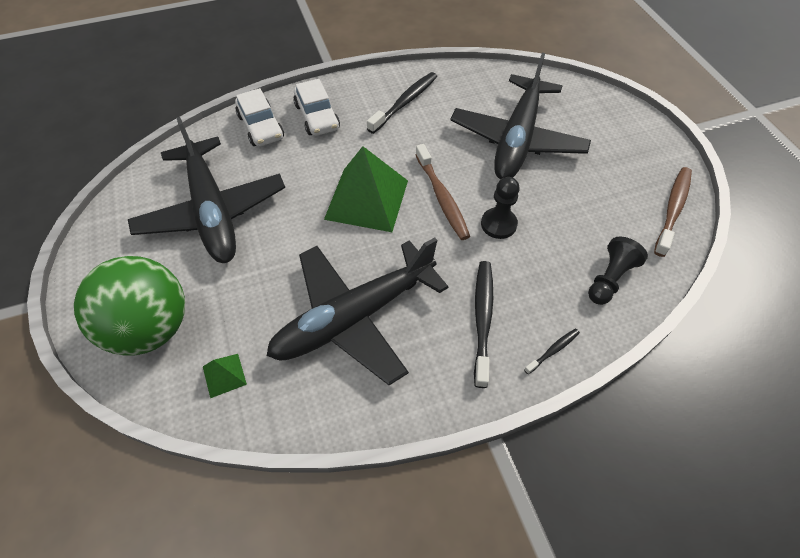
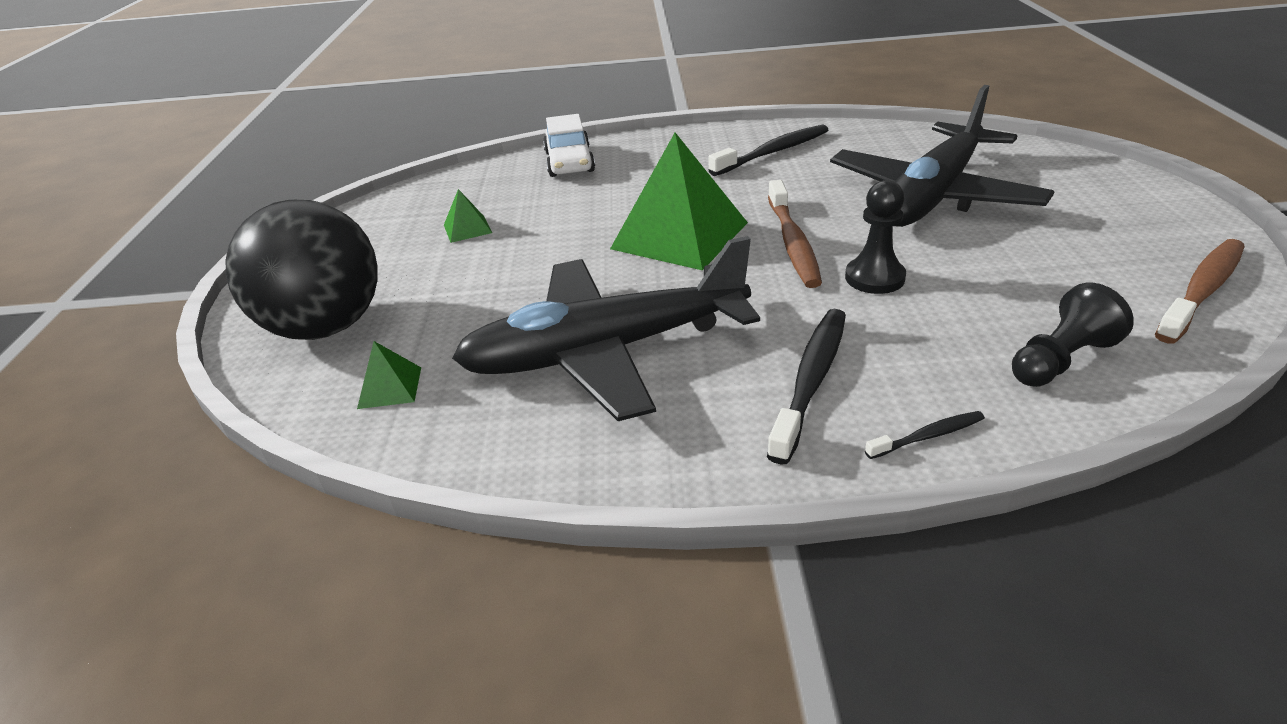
camera: 20 degrees right, 20 degrees down
(151, 328) = (326, 327): green ball -> black ball
(212, 211) = (467, 228): black plane -> green pyramid
(317, 117) = (646, 158): white car -> none

